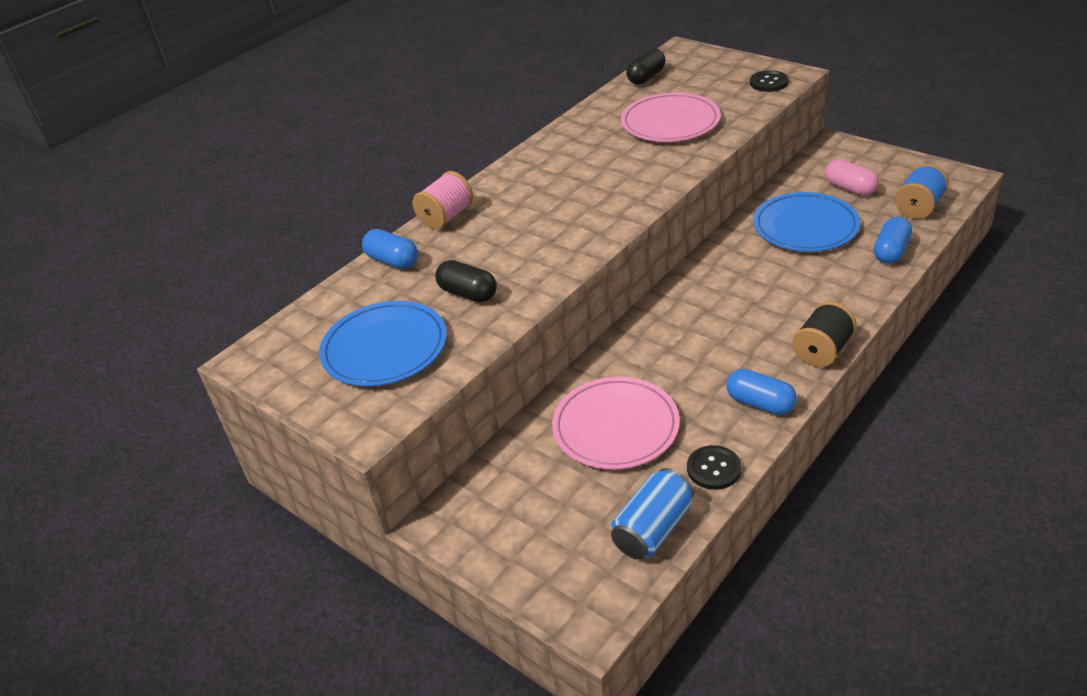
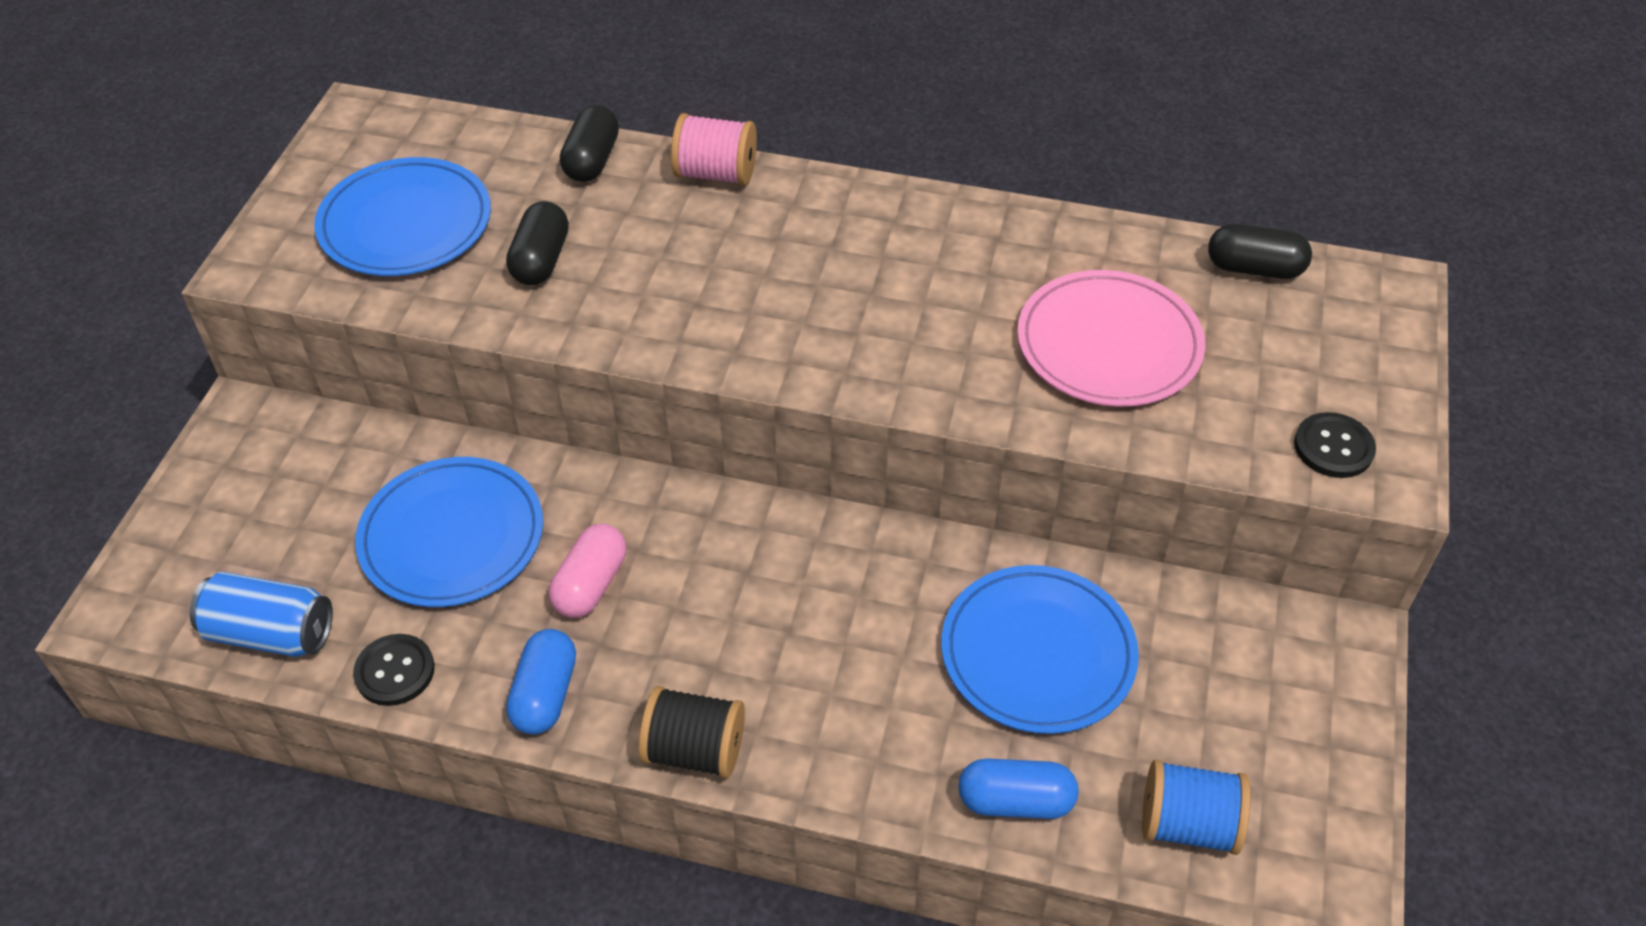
camera: 60 degrees right, 10 degrees up
(392, 261) = (592, 160): blue capsule -> black capsule
(616, 427) = (452, 537): pink plate -> blue plate
(850, 188) = (1198, 697): pink capsule -> pink capsule (590, 584)

